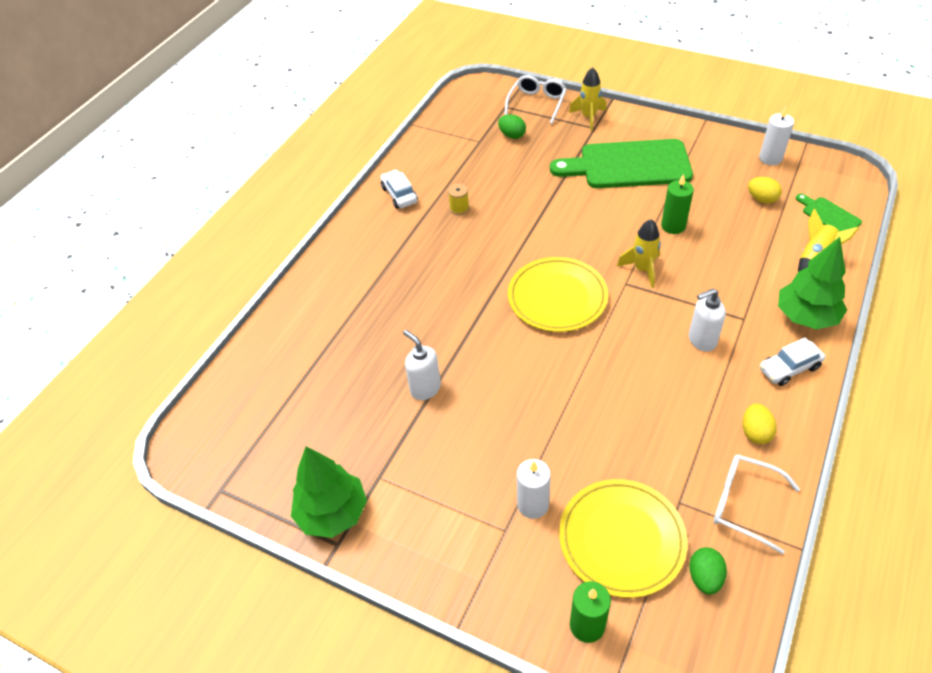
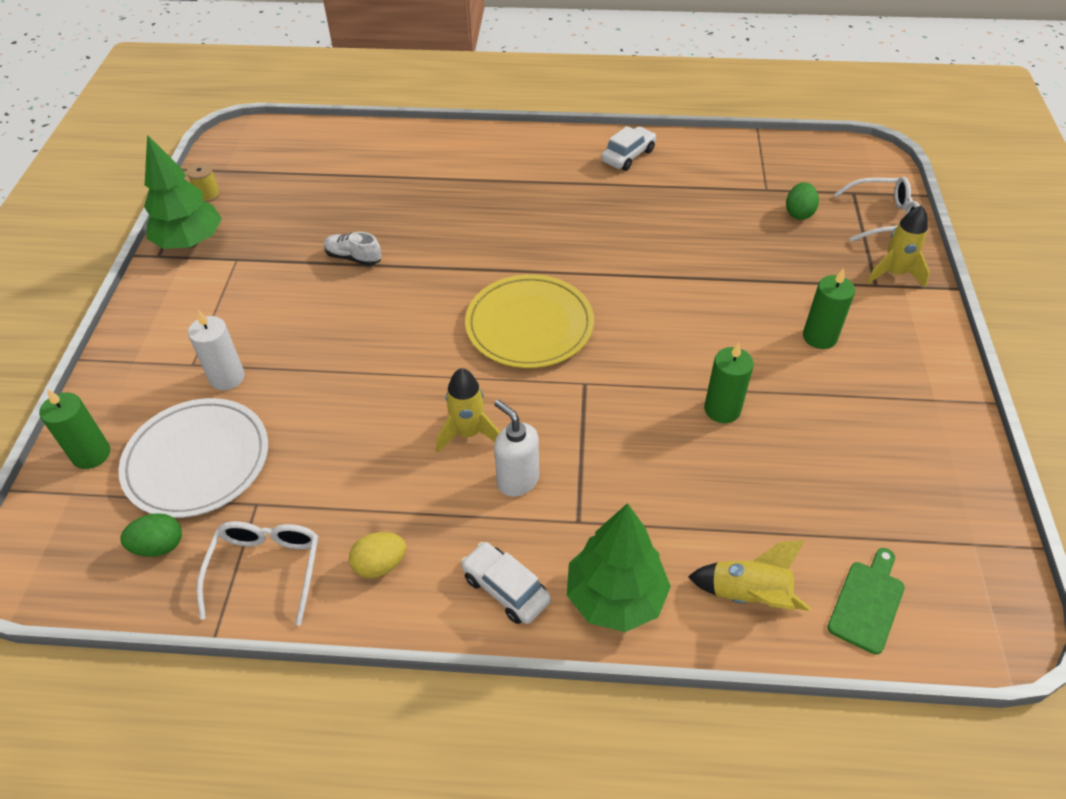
camera: 65 degrees right, 0 degrees up
(425, 388) = (353, 257): white soap dispenser -> white shoe
(459, 208) = (634, 206): yellow spool -> yellow spool (208, 195)
(621, 539) = (197, 460): yellow plate -> white plate
(629, 165) = (819, 337): green cutting board -> green candle
(642, 269) = (618, 394): yellow rocket -> yellow rocket (468, 433)
(762, 199) = (848, 505): yellow egg -> none
(770, 158) = (959, 502): white candle -> none

